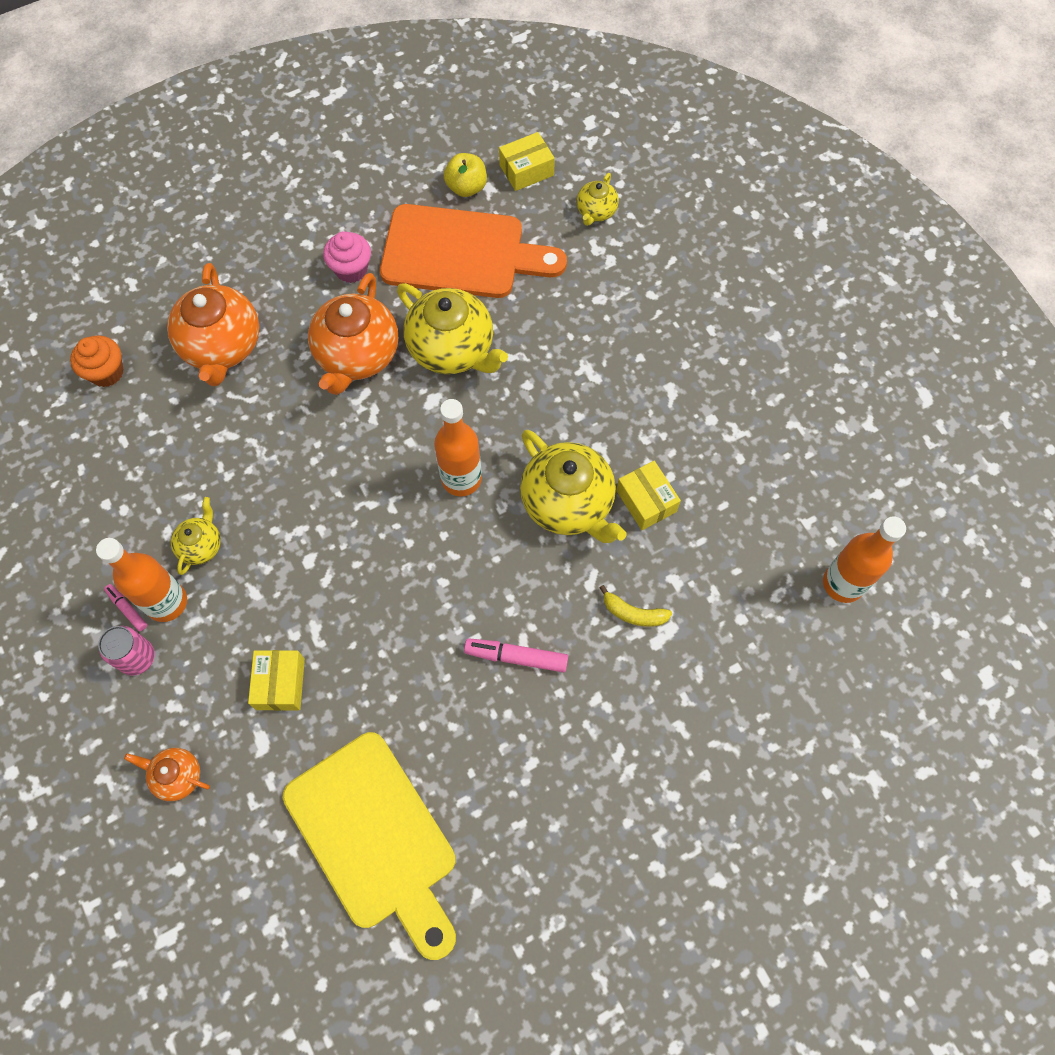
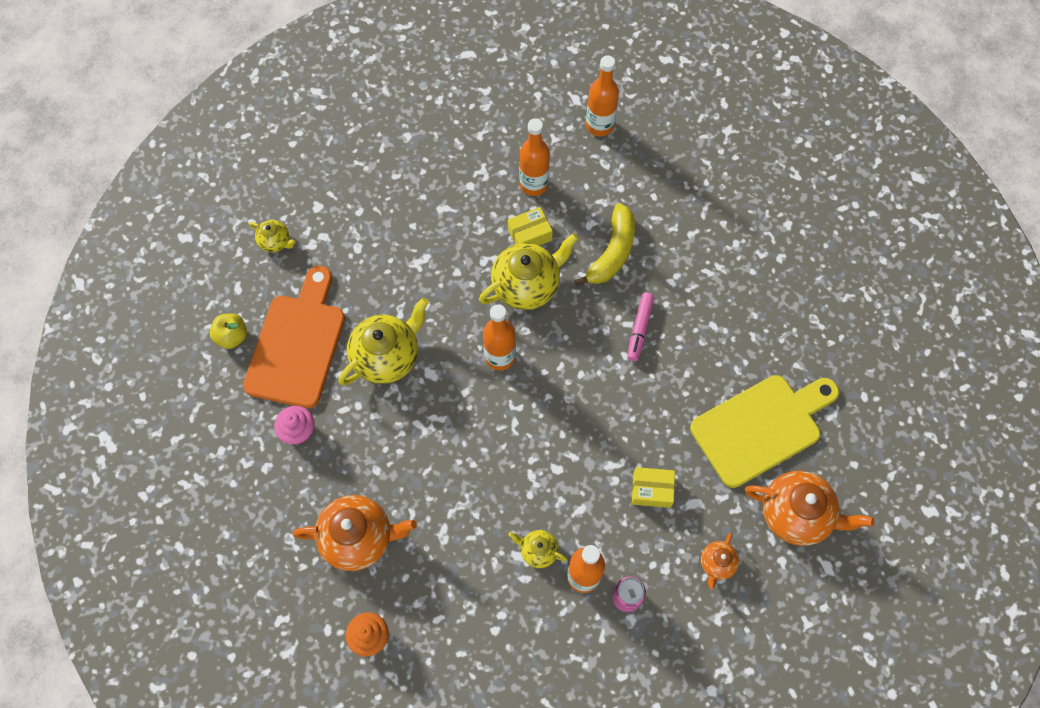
camera: 85 degrees left, 0 degrees up
(127, 609) = (587, 607): pink marker -> none
(357, 356) = (383, 429): orange teapot -> orange teapot (796, 514)
(526, 170) = (224, 289): yellow box -> none
(633, 613) = (612, 252): yellow banana -> yellow banana, size x1.92
(727, 500) = (534, 184): none -> orange bottle

